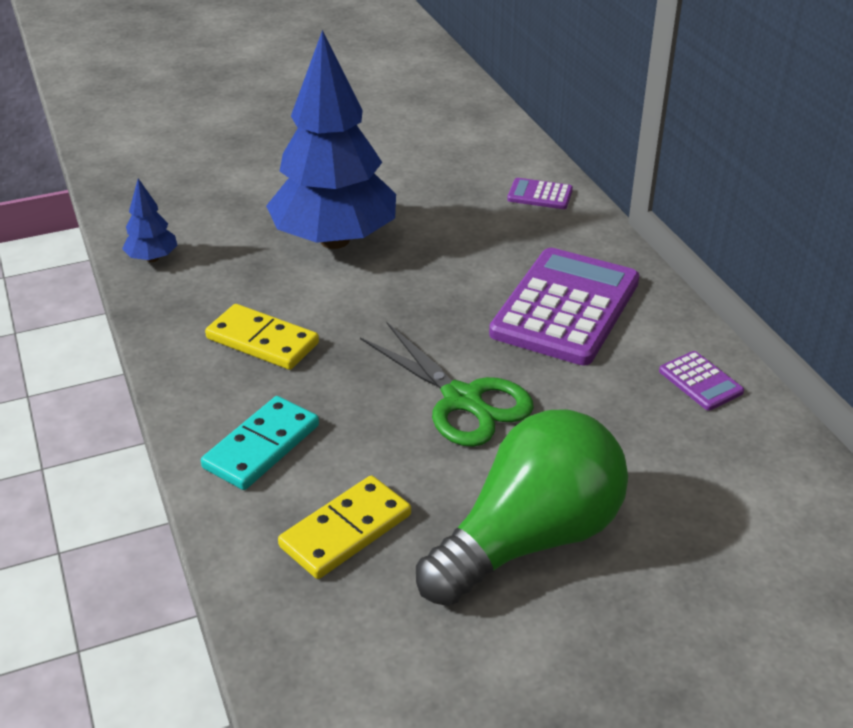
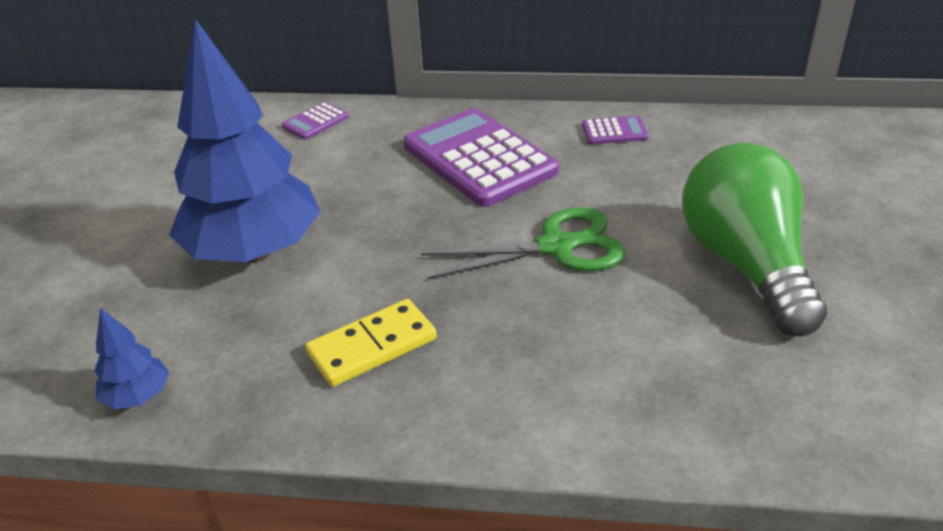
camera: 60 degrees left, 0 degrees up
(261, 446) = (538, 391): turquoise domino -> none
(345, 530) = (688, 366): yellow domino -> none

